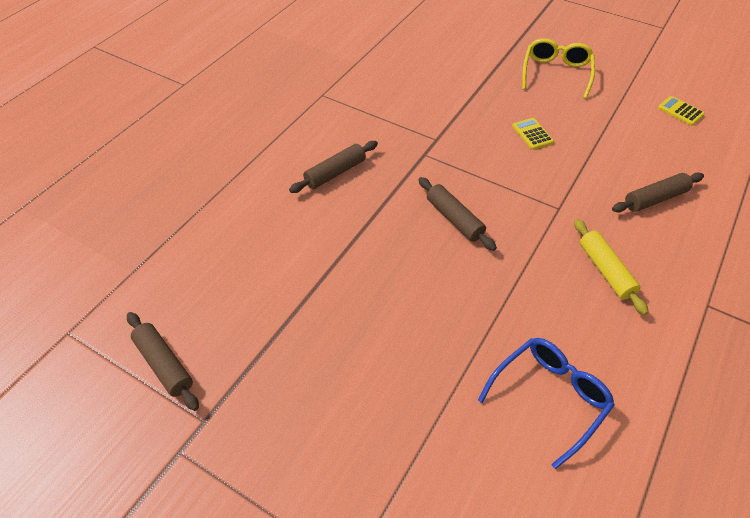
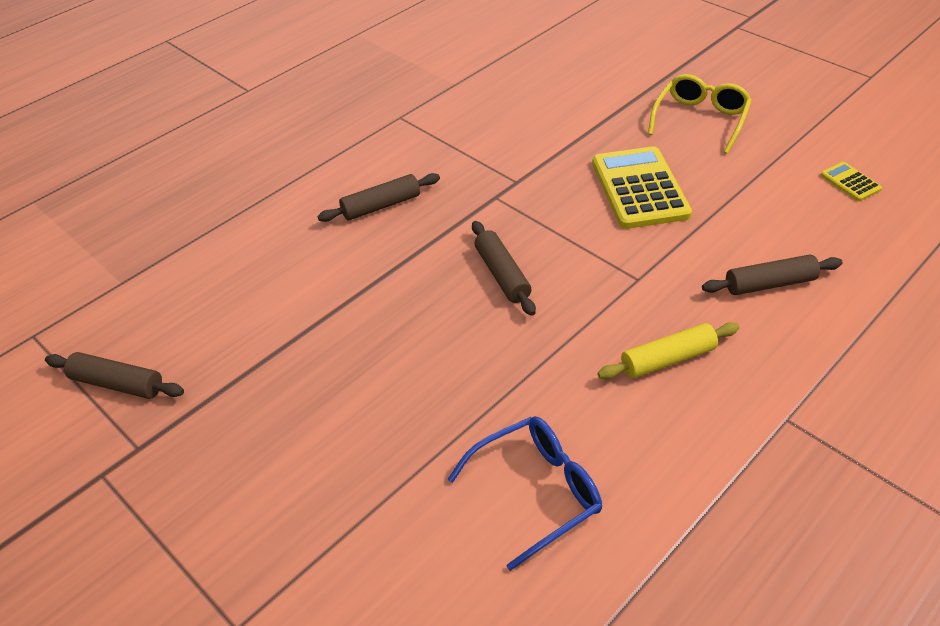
camera: 15 degrees right, 5 degrees down
(164, 364) = (118, 384): brown rolling pin -> brown rolling pin turned 45 degrees counterclockwise
(532, 134) = (639, 189): yellow calculator -> yellow calculator, size x2.16
(605, 270) = (668, 359): yellow rolling pin -> yellow rolling pin turned 75 degrees clockwise

